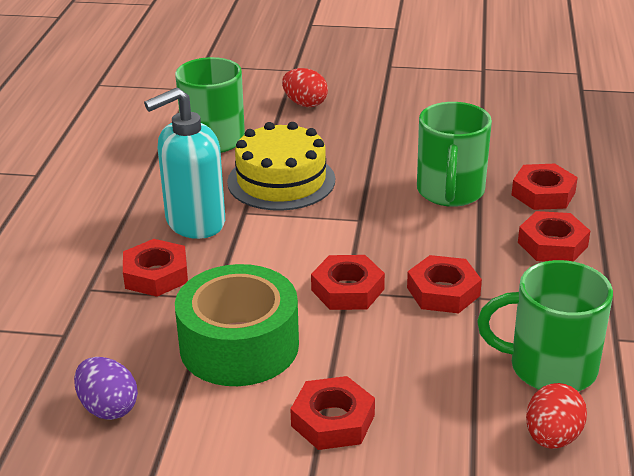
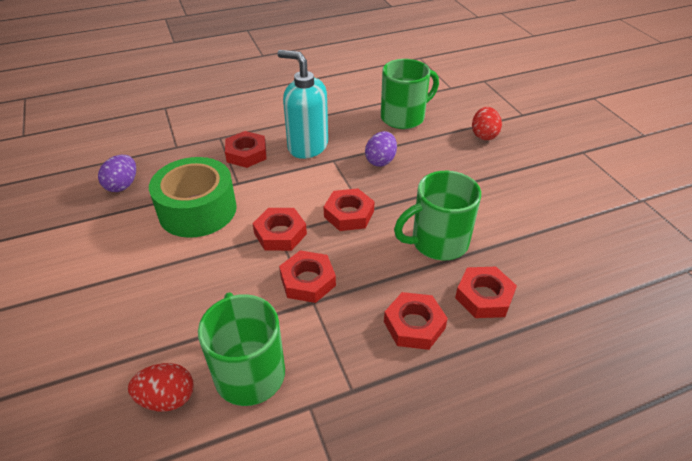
camera: 60 degrees right, 10 degrees up
(281, 181) = (380, 161): yellow cake -> purple egg
(333, 420) = (144, 275): red nut -> red nut (349, 214)

